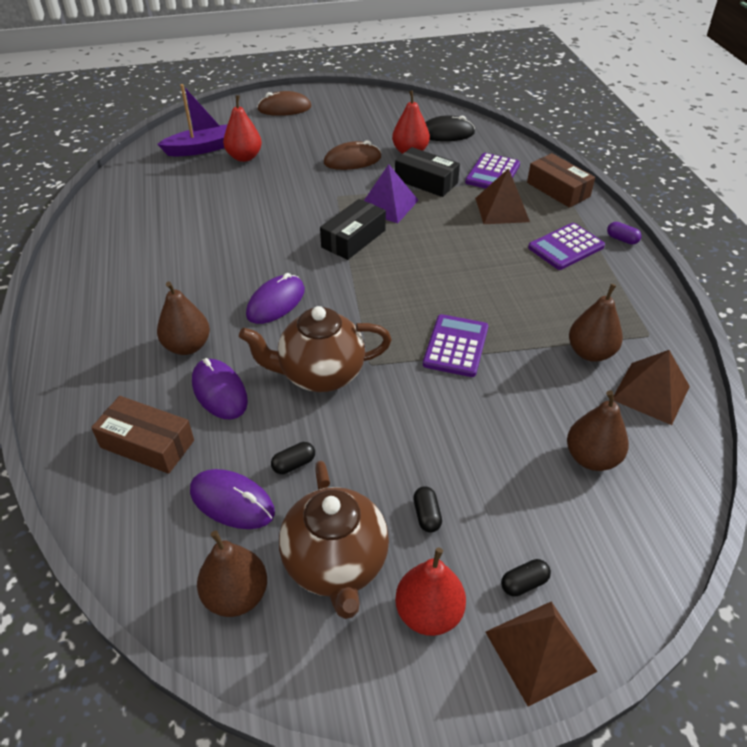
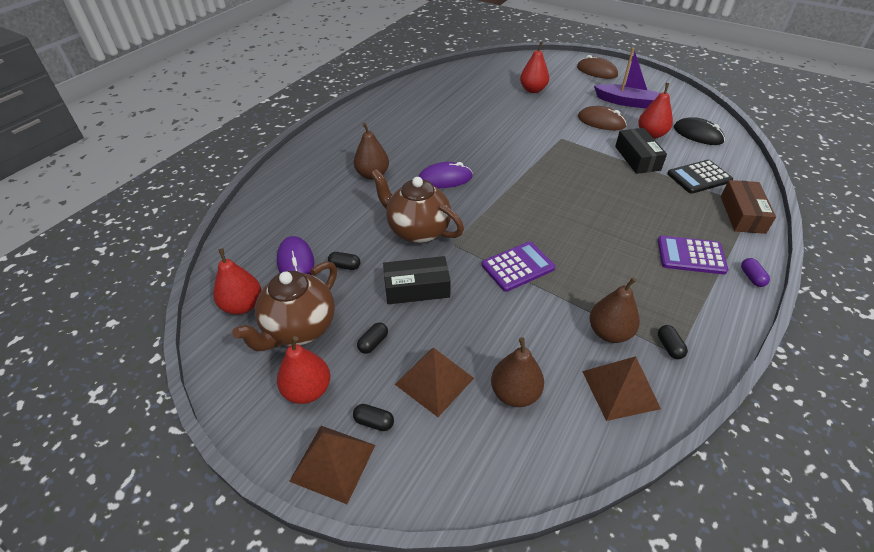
camera: 45 degrees right, 0 degrees up
(147, 444) = (297, 209): brown box -> none
(203, 148) = (515, 75): purple boat -> purple boat (626, 102)
(219, 391) = (358, 206): purple mouse -> none
(236, 595) = (243, 305): brown pear -> red pear
(353, 239) = (538, 168): black box -> black box (417, 288)
(388, 205) = (588, 160): purple pyramid -> none
(492, 173) = (699, 177): purple calculator -> black calculator
(502, 209) = (672, 204): brown pyramid -> brown pyramid (434, 381)
(639, 333) = (669, 347): none -> black capsule

